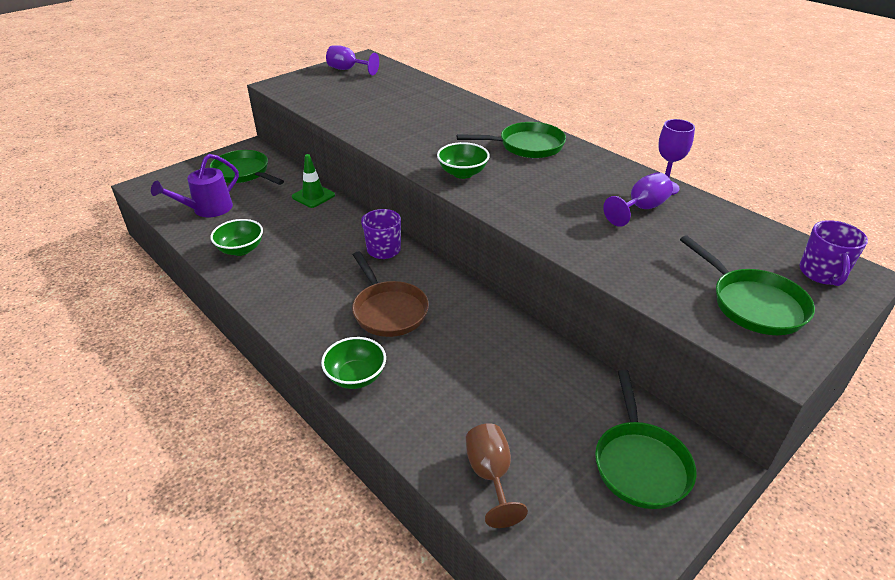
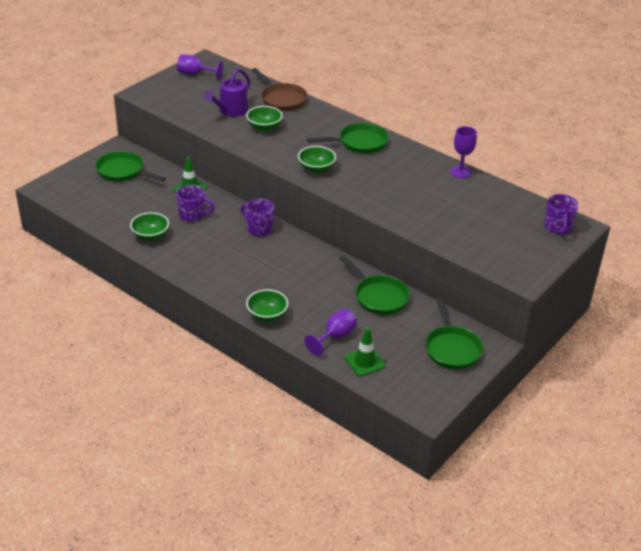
camera: 10 degrees left, 0 degrees up
(207, 209) = (108, 205): purple watering can -> purple watering can (230, 111)
(304, 227) = (192, 215): none -> purple mug
(388, 310) = (276, 272): brown pan -> brown pan (282, 99)
(409, 124) = (264, 127): none -> green bowl
(490, 475) = (365, 362): brown goblet -> green traffic cone
(641, 209) = (445, 189): purple goblet -> purple goblet (335, 337)
(753, 304) = (513, 249): green pan -> green pan (378, 297)

